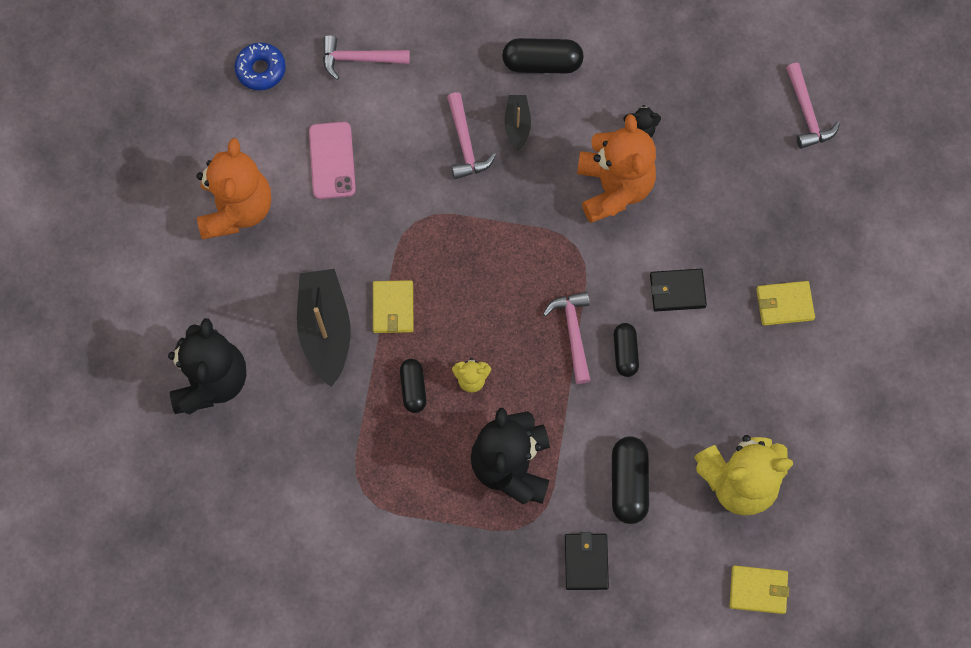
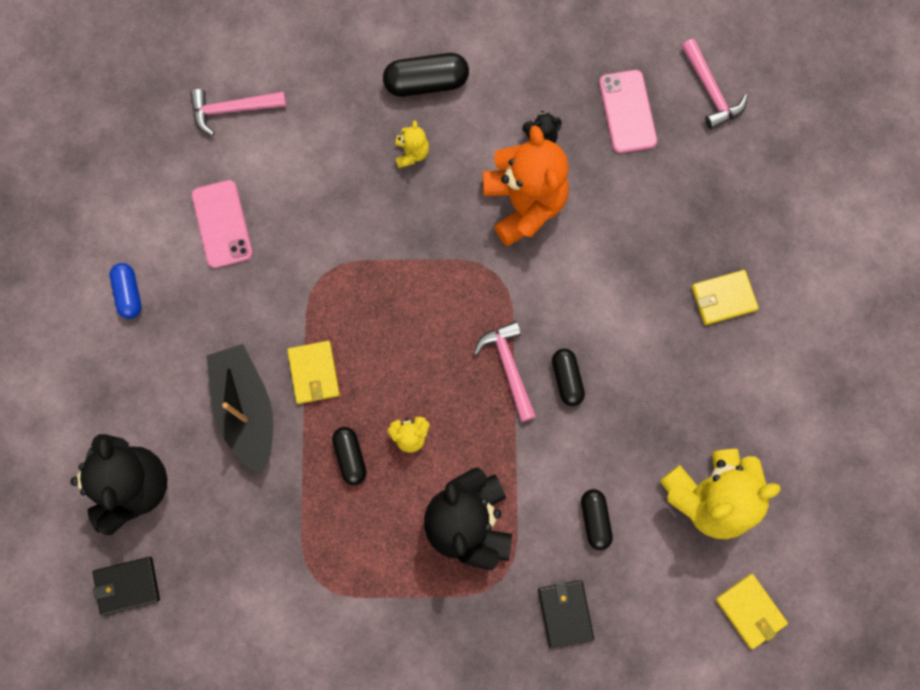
camera: 10 degrees left, 5 degrees up
(236, 209) = (129, 293): orange teddy bear -> blue capsule
(261, 70) = (130, 138): blue donut -> none
(465, 143) = (360, 182): pink hammer -> none
(517, 125) = (411, 153): black boat -> yellow teddy bear
(628, 483) = (595, 520): black capsule -> black capsule, size x0.64
(677, 291) = (610, 303): black wallet -> black wallet (127, 586)
(725, 120) = (627, 112): none -> pink phone
(758, 590) = (750, 611): yellow wallet -> yellow wallet turned 60 degrees clockwise

